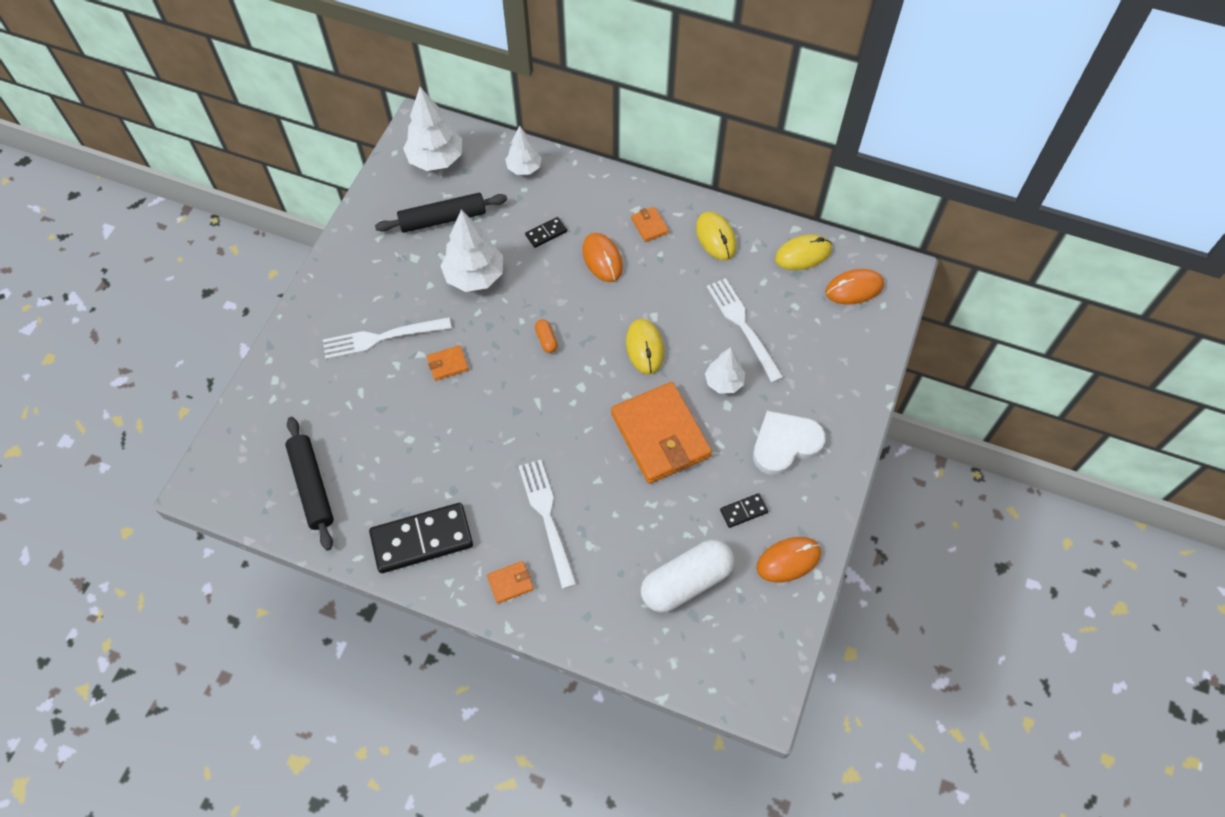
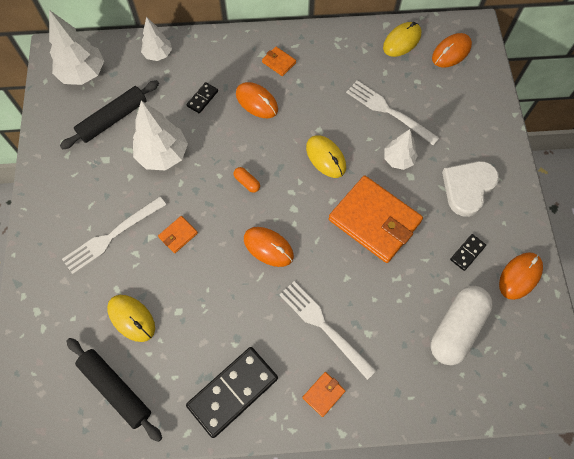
camera: 25 degrees left, 5 degrees up
(533, 415) = (268, 247): none -> orange mouse
(715, 237) = (332, 53): yellow mouse -> yellow mouse (131, 318)

